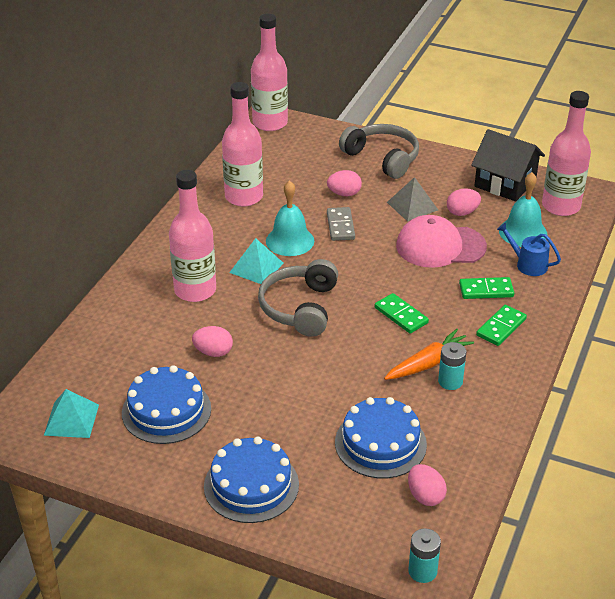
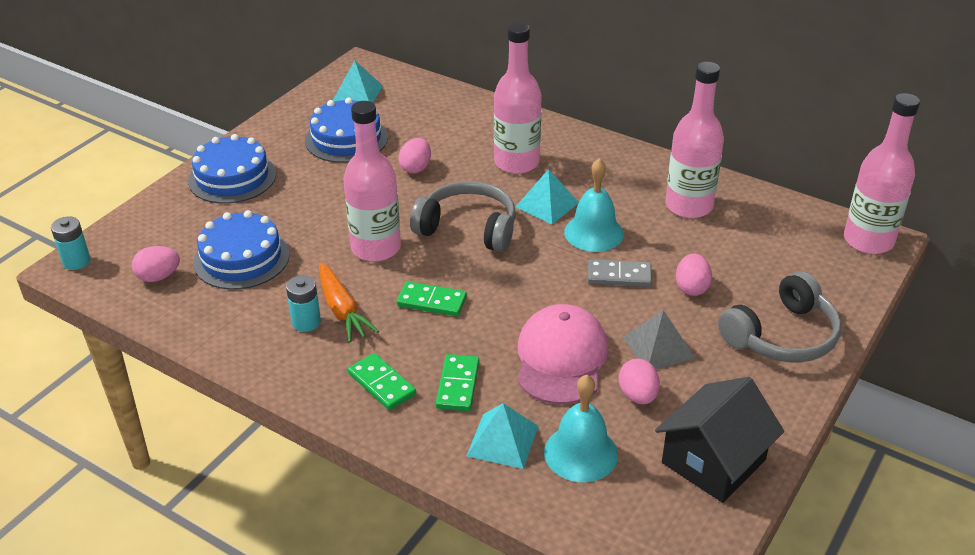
camera: 100 degrees right, 0 degrees up
(401, 315) = (432, 301): green domino -> green domino turned 45 degrees clockwise
(528, 264) = (503, 440): blue watering can -> turquoise pyramid
(561, 206) = (644, 517): pink bottle -> pink bottle (376, 248)

